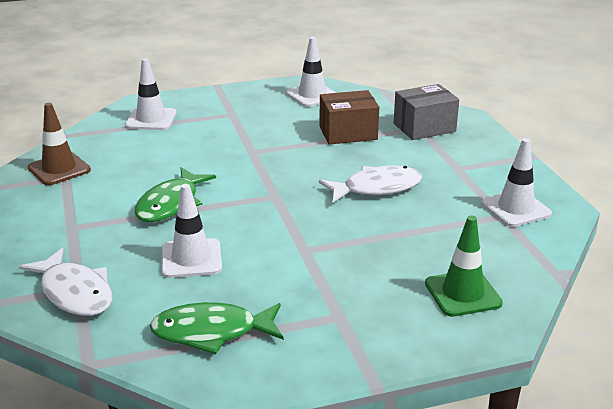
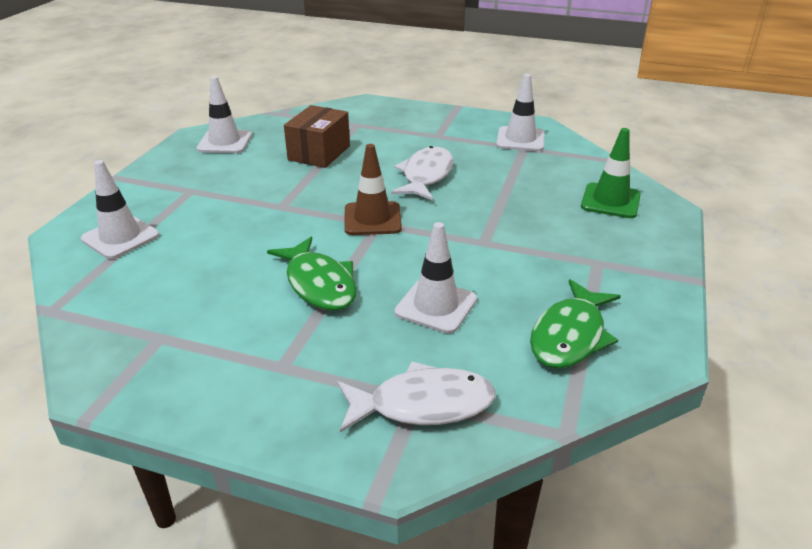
camera: 55 degrees left, 5 degrees up
(59, 169) = (133, 336): brown traffic cone -> brown traffic cone (372, 219)
(424, 127) = (359, 122): grey box -> none

